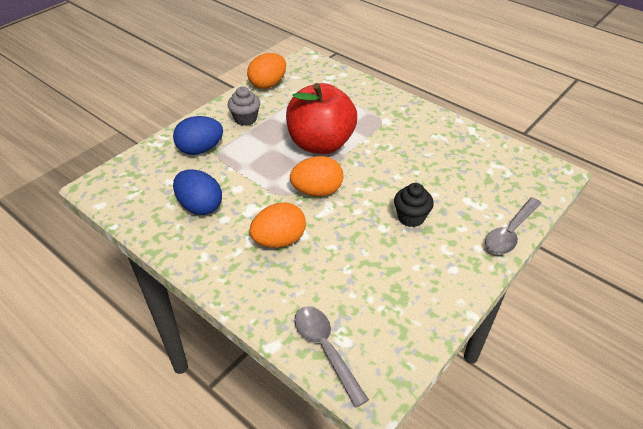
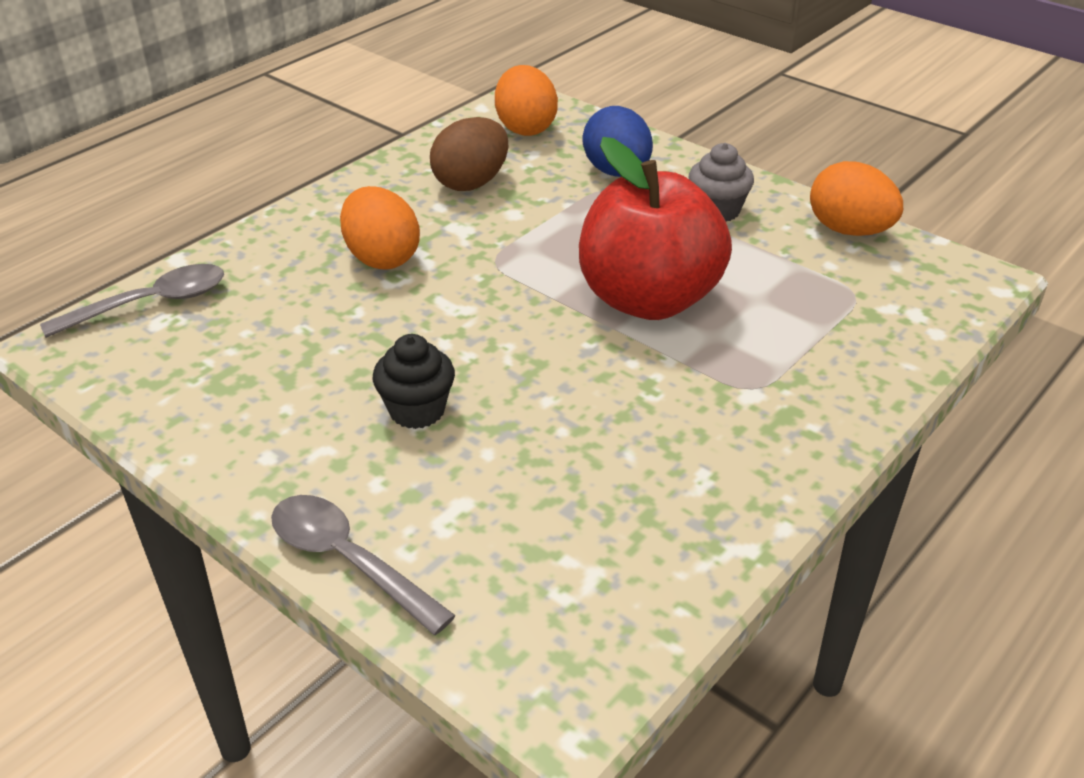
camera: 90 degrees right, 5 degrees down
(200, 206) = (471, 183): blue egg -> brown egg
(317, 191) = (502, 295): orange egg -> orange egg (525, 128)

